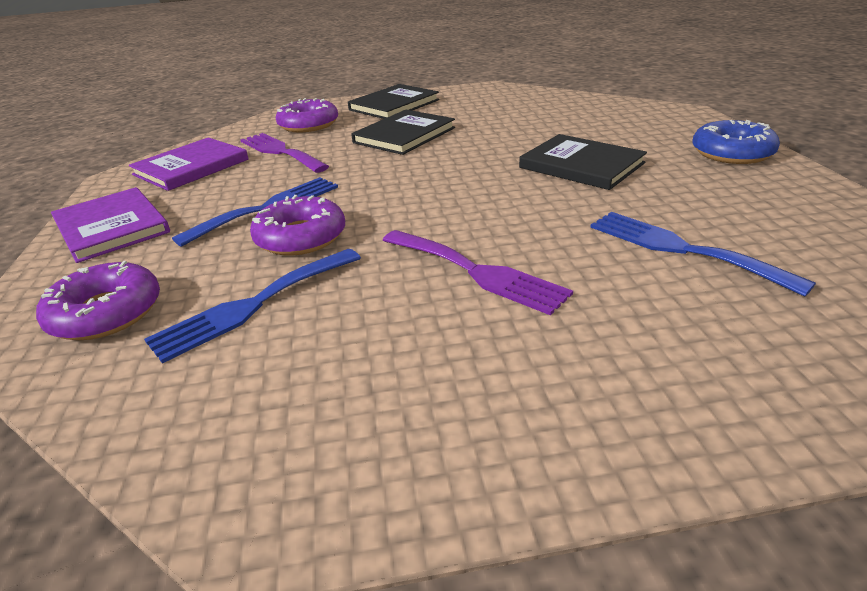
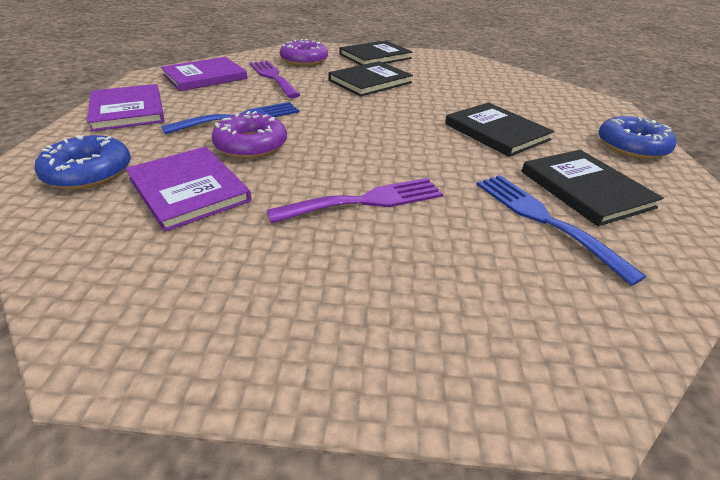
camera: 10 degrees right, 5 degrees up
(106, 313) = (89, 172): purple donut -> blue donut
(253, 305) = (189, 189): blue fork -> purple book
(477, 272) = (366, 201): purple fork -> purple fork turned 75 degrees counterclockwise
(708, 208) = (585, 189): none -> black book

